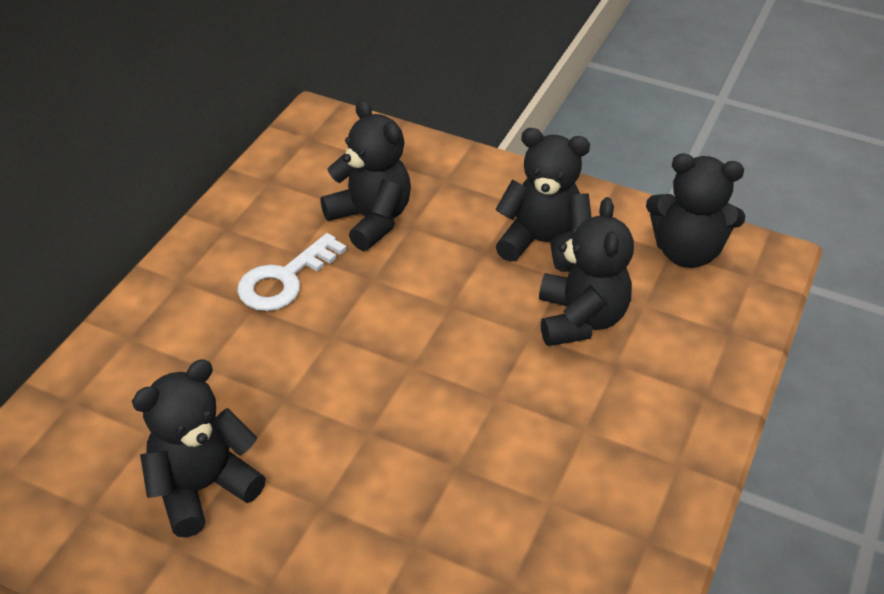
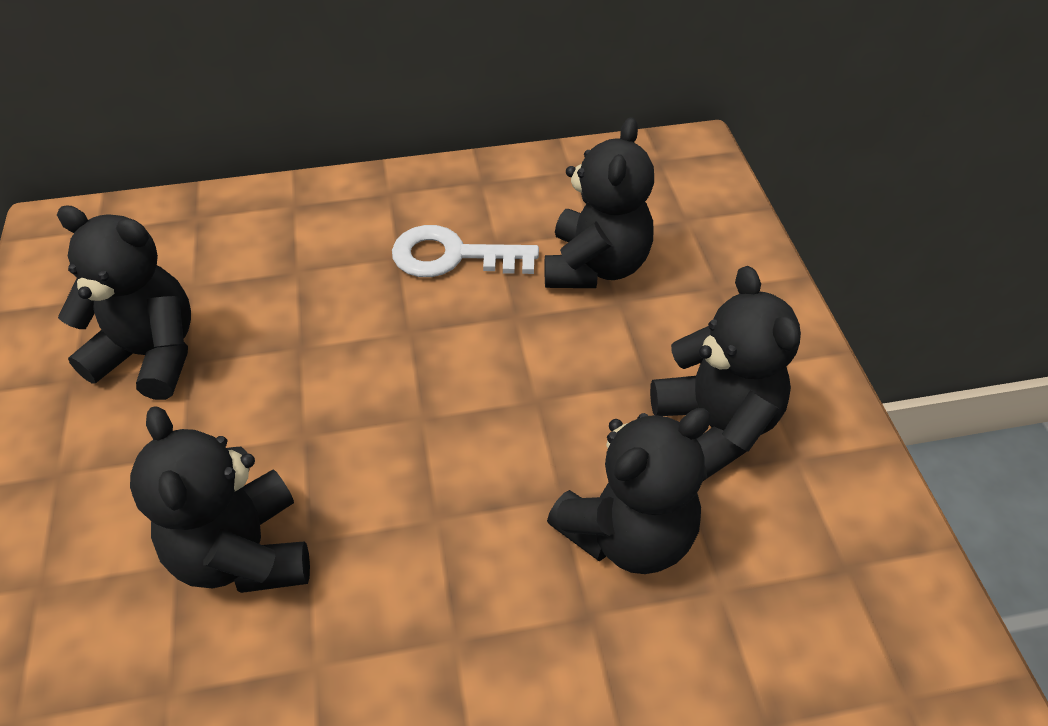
camera: 55 degrees right, 5 degrees up
(686, 252) = (864, 588): black teddy bear -> black teddy bear (243, 553)

